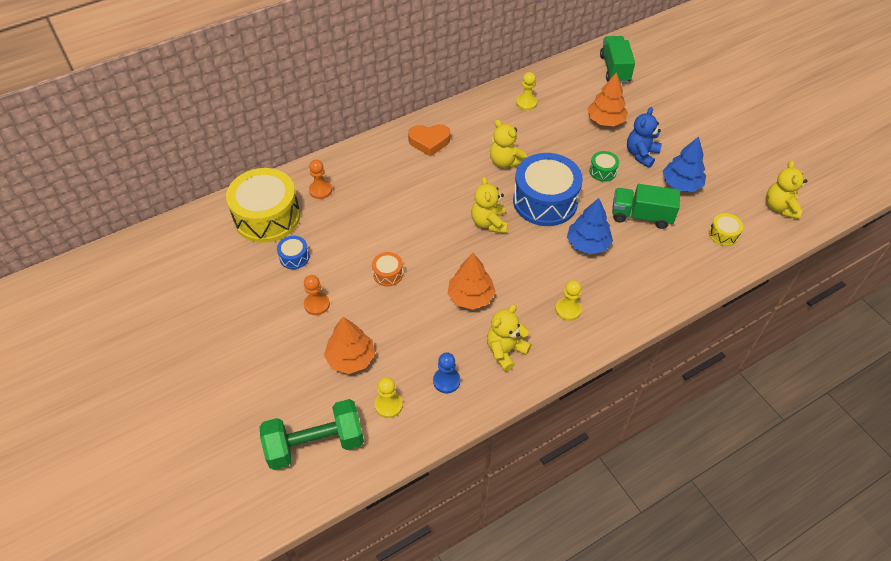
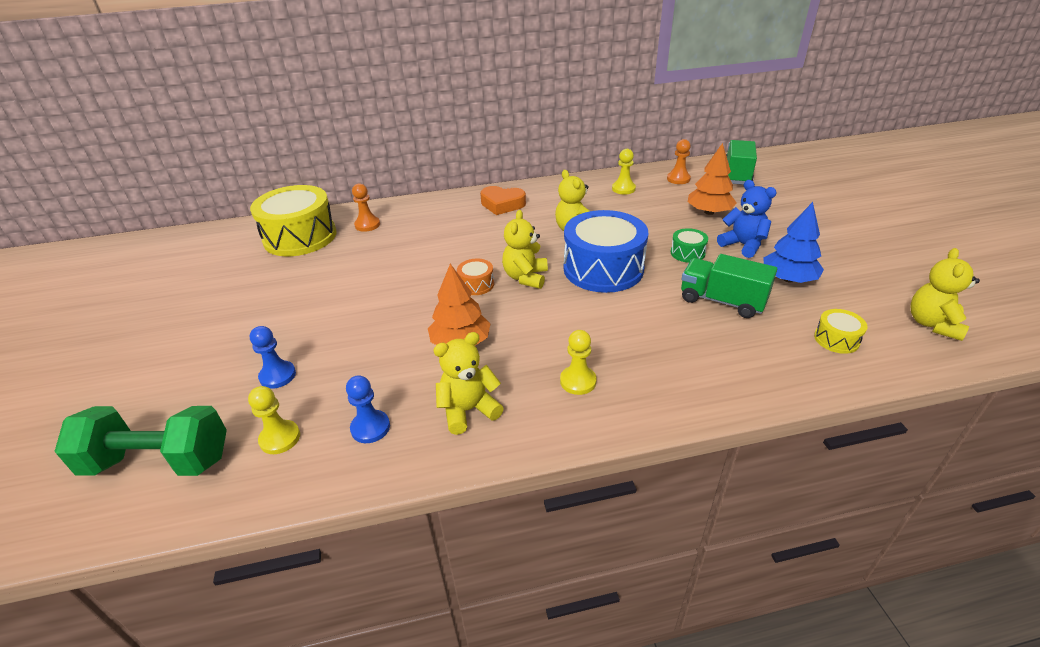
camera: 20 degrees right, 15 degrees down
(294, 257) = (298, 272): blue drum -> none
(317, 304) = (285, 316): orange pawn -> orange pawn (678, 179)
(351, 358) = (278, 376): orange tree -> blue pawn
(388, 274) = (381, 303): orange drum -> orange drum (476, 284)
(588, 244) = (638, 317): blue tree -> none
(641, 154) = (743, 245): blue teddy bear -> blue teddy bear turned 90 degrees clockwise

